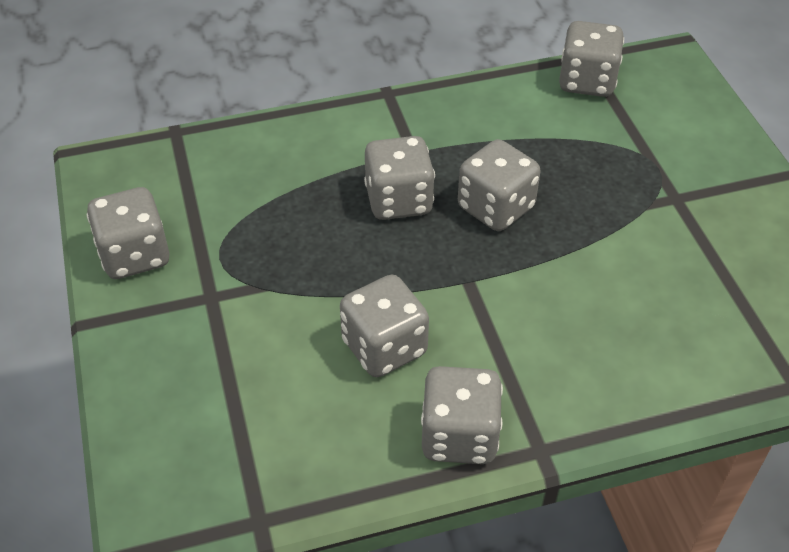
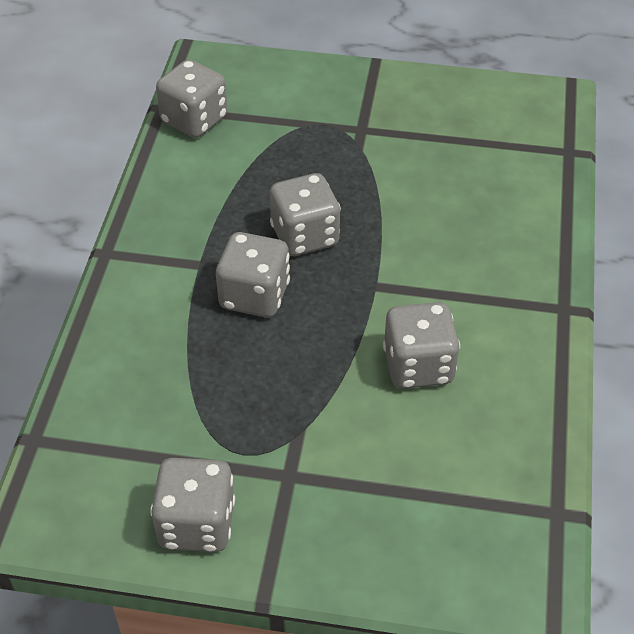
camera: 65 degrees left, 0 degrees up
(459, 436) = (530, 351): grey dice -> none

